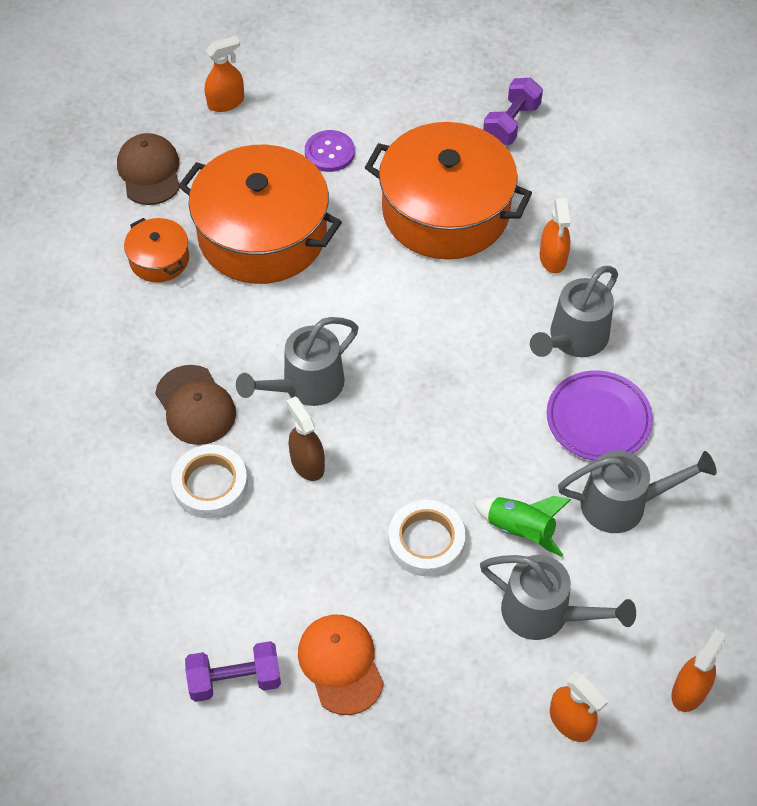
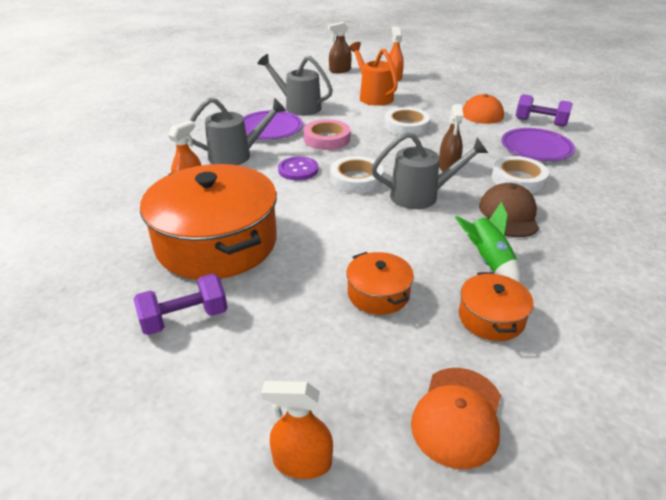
camera: 145 degrees left, 20 degrees down
(149, 172) = (457, 416): brown cap -> orange cap
(214, 583) = (536, 148): none -> purple plate
(262, 234) = (378, 294): orange pot -> orange pot, size x0.46
(329, 152) = (250, 334): purple button -> purple button (298, 170)
(397, 375) = (356, 179): none -> white tape
(503, 439) = (327, 139): none -> pink tape
(511, 124) = (78, 276): purple dumbbell -> purple dumbbell (184, 318)
(520, 530) = (356, 115): green rocket -> green rocket (488, 261)
(546, 614) = (373, 96): grey watering can -> orange watering can
(689, 691) = (340, 70): orange spray bottle -> brown spray bottle

